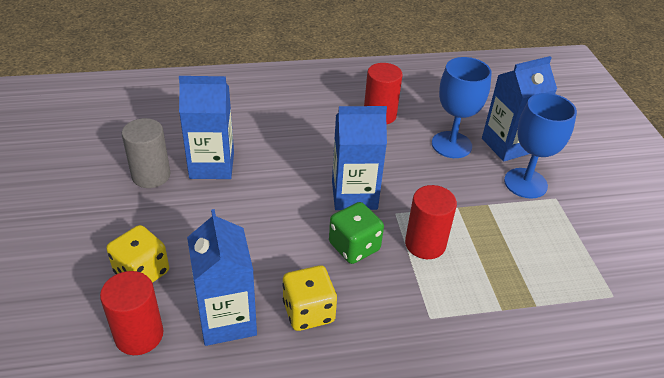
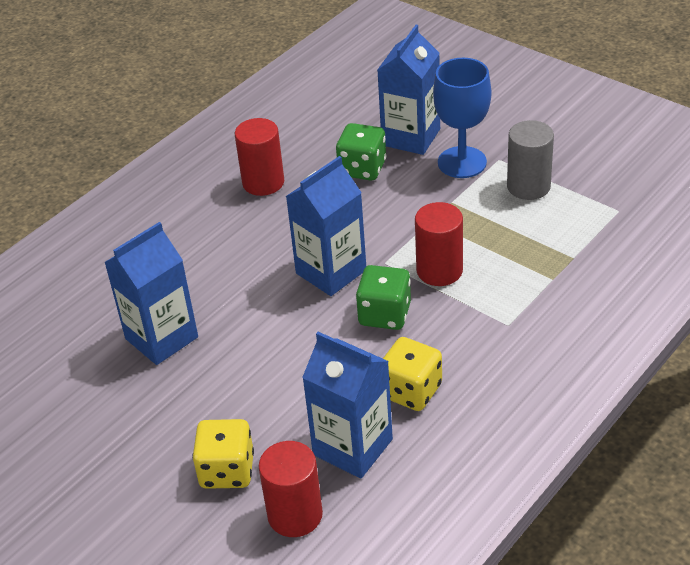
camera: 35 degrees left, 0 degrees up
(151, 175) = (113, 389): grey cylinder -> grey cylinder (528, 186)
(451, 145) = (362, 168): blue goblet -> green dice

